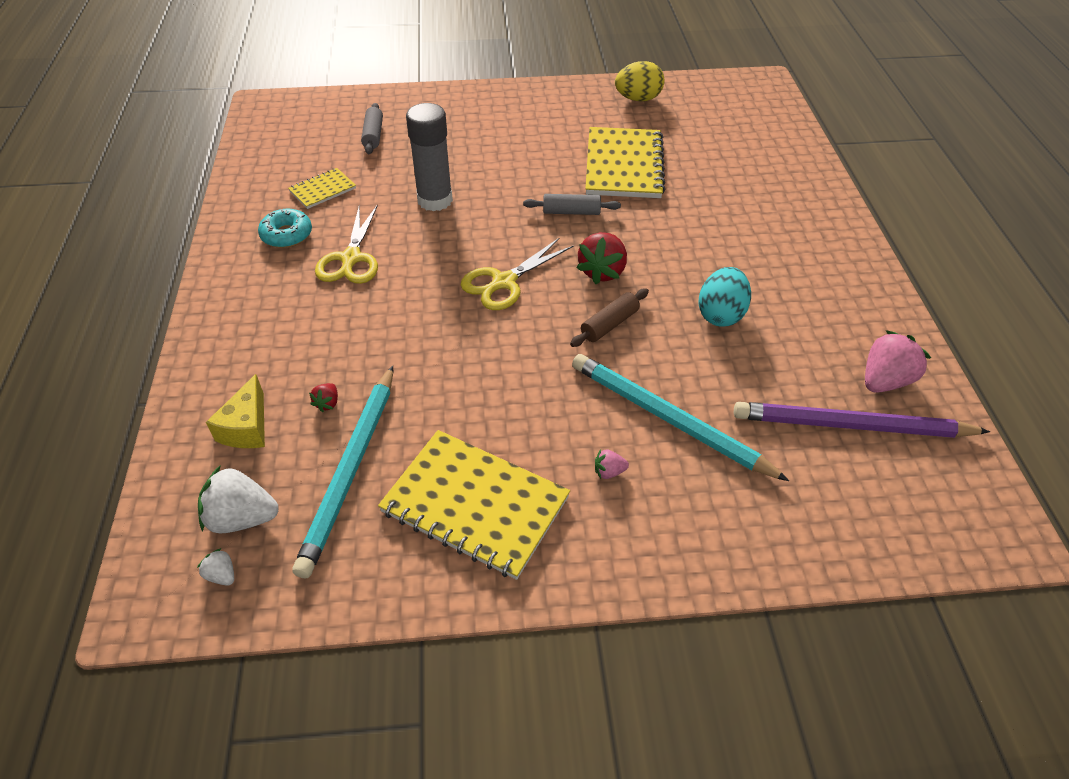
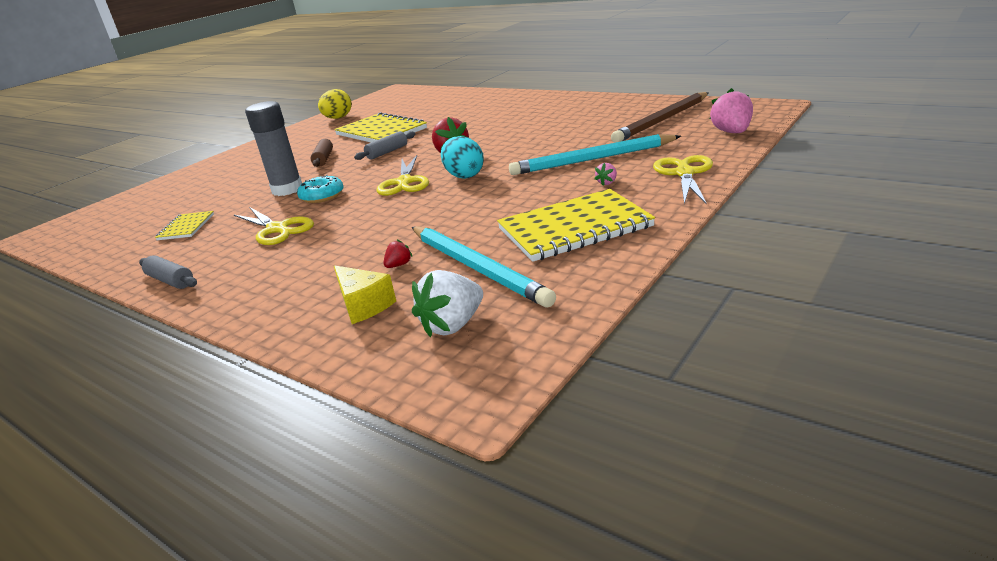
camera: 45 degrees left, 20 degrees down
(222, 575) = (497, 346): white strawberry -> none
(287, 235) = (199, 250): turquoise donut -> turquoise donut (322, 196)
(327, 403) = (399, 265): red strawberry -> red strawberry turned 105 degrees counterclockwise
(373, 135) = (178, 198): grey rolling pin -> grey rolling pin (171, 281)
(609, 324) = (496, 160): brown rolling pin -> brown rolling pin (324, 159)
(684, 540) = (684, 173): none -> yellow scissors
(720, 314) = (539, 132): turquoise egg -> turquoise egg (464, 175)
(852, 426) = (663, 120): purple pencil -> brown pencil
(884, 381) = (644, 108): pink strawberry -> pink strawberry (732, 132)

